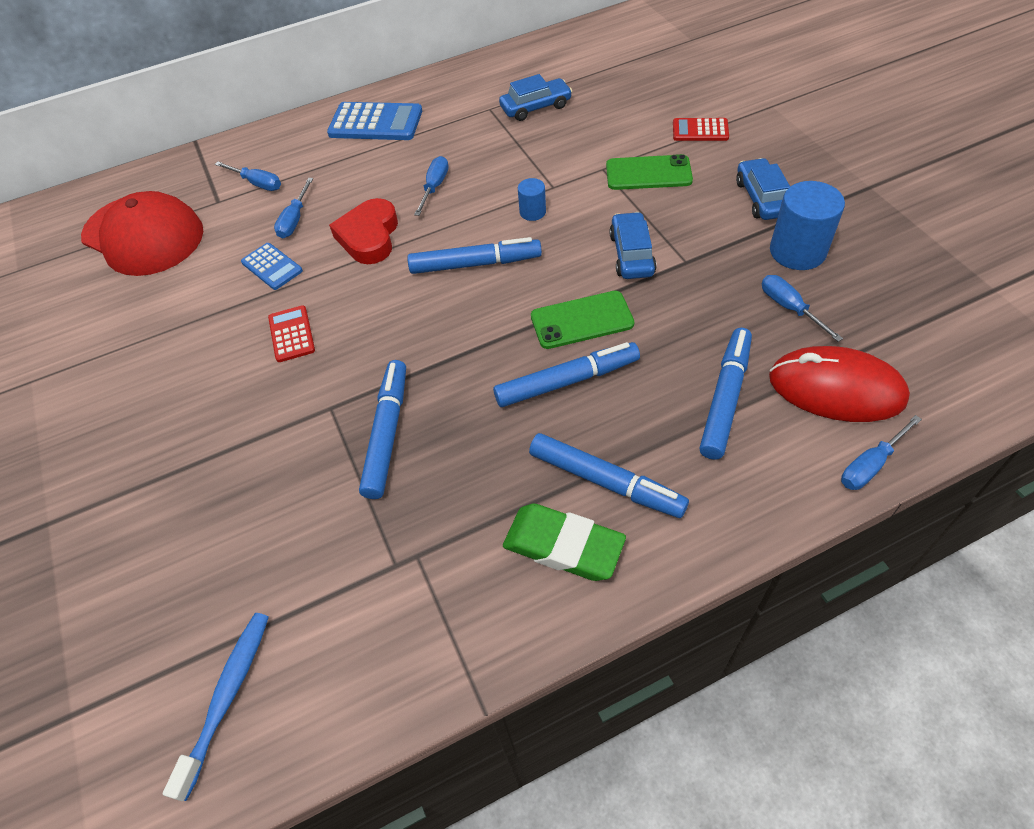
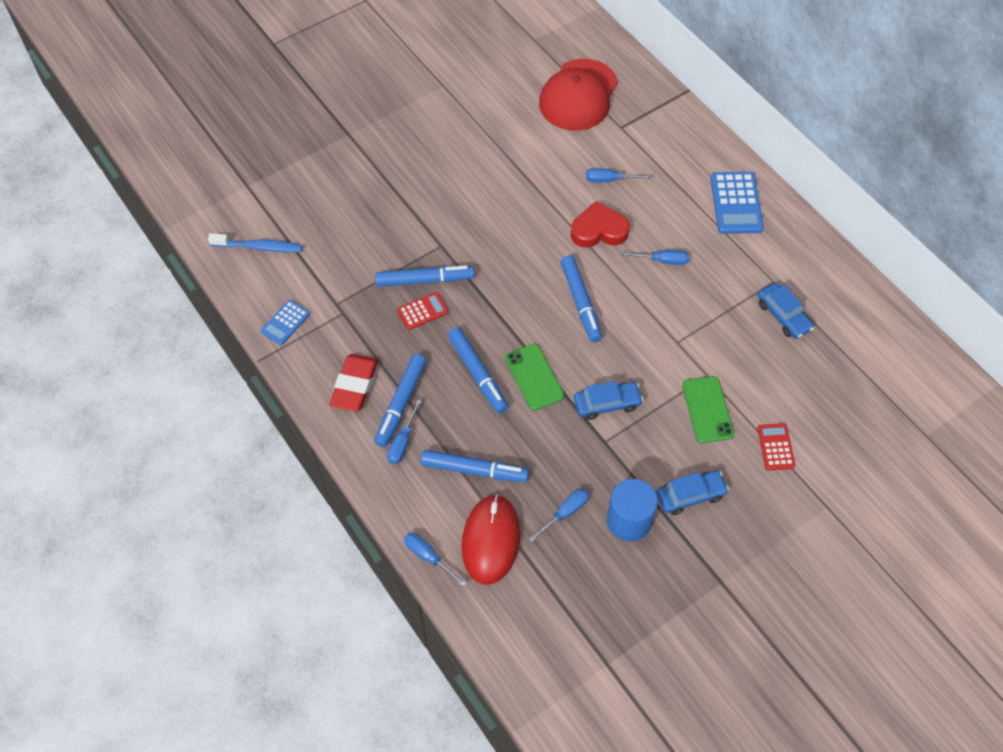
camera: 75 degrees right, 5 degrees up
(257, 183) = (645, 145): blue screwdriver -> blue screwdriver (402, 442)
(272, 267) = (559, 180): blue calculator -> blue calculator (285, 323)
(291, 334) = (498, 208): red calculator -> red calculator (422, 311)
(532, 212) = (644, 331): blue cylinder -> none
(563, 546) = (354, 385): green eraser -> red eraser

